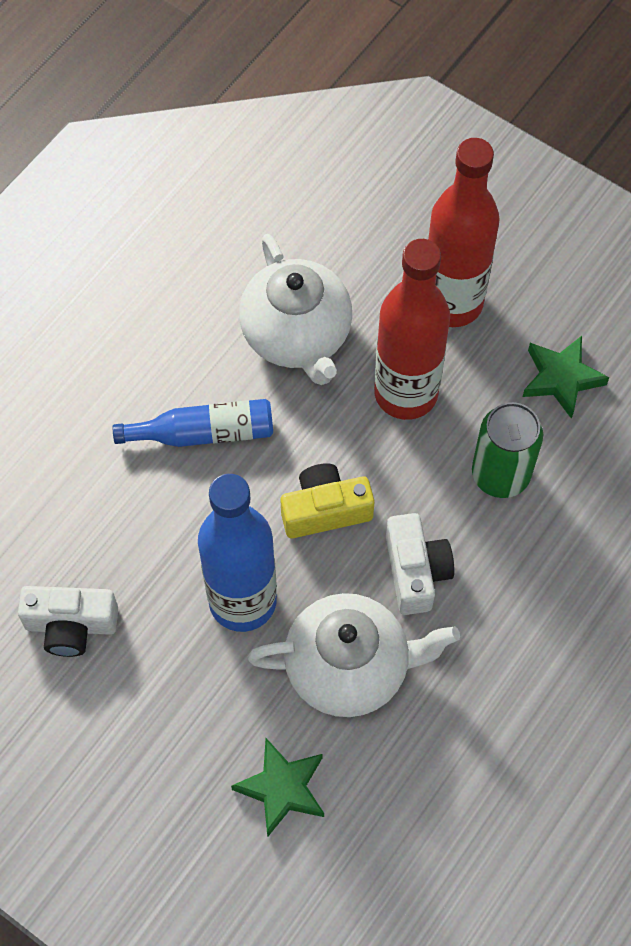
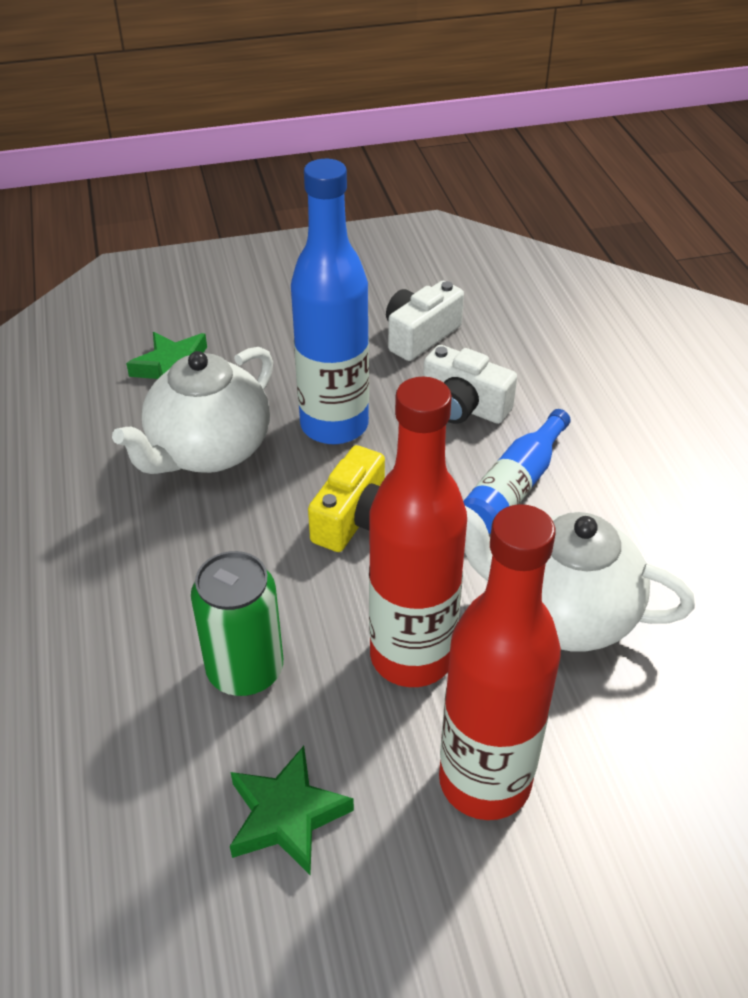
camera: 130 degrees right, 20 degrees down
(416, 571) = (231, 541): white camera -> white camera (463, 406)

